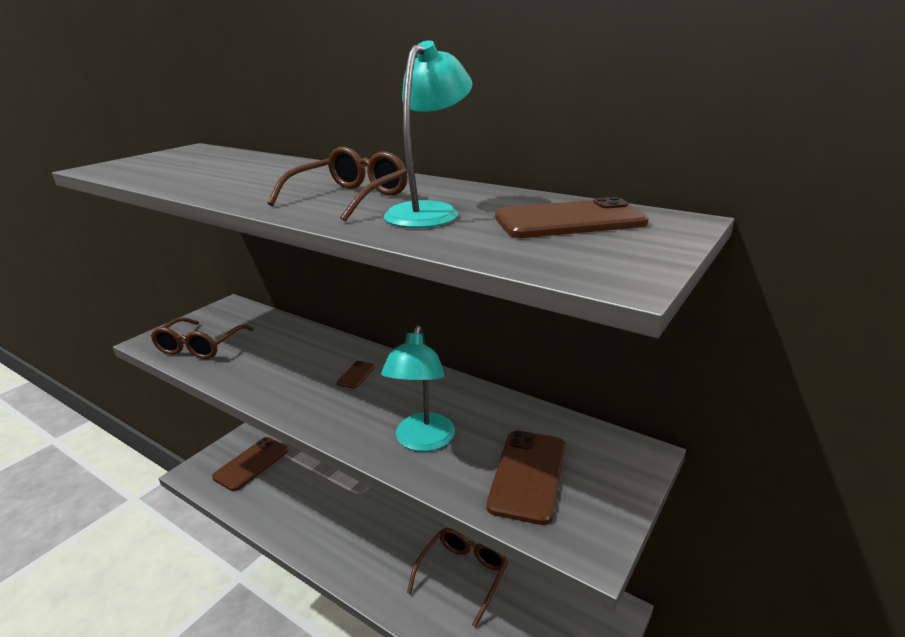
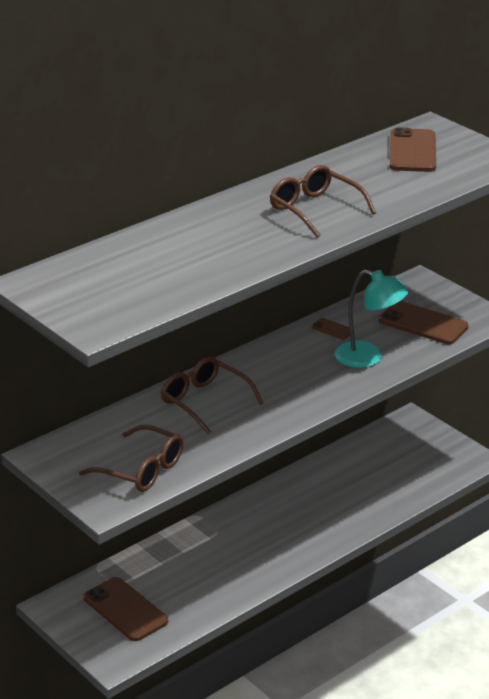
camera: 75 degrees left, 5 degrees up
(356, 375) = (256, 379): brown phone -> brown phone (332, 329)
(429, 212) = (368, 187): turquoise lamp -> none
(463, 575) = (348, 483): brown glasses -> brown glasses (204, 401)

